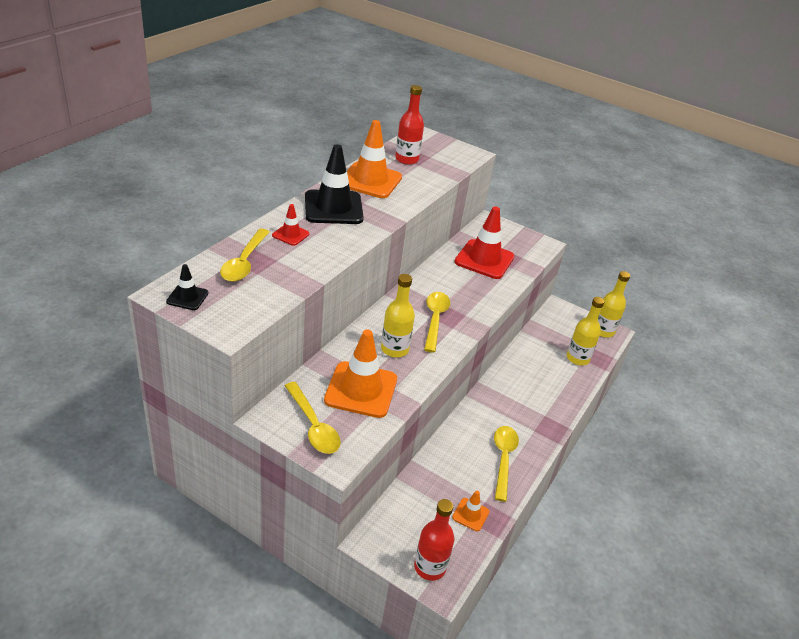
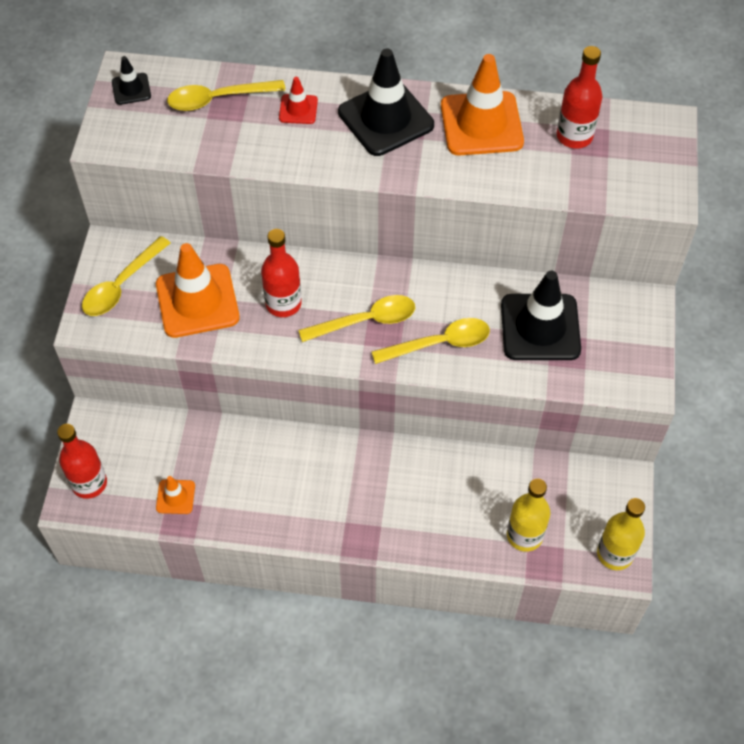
camera: 70 degrees right, 20 degrees up
(394, 349) = (283, 303): yellow bottle -> red bottle
(484, 259) = (540, 327): red traffic cone -> black traffic cone
(503, 459) = (276, 503): yellow spoon -> yellow spoon (439, 343)

